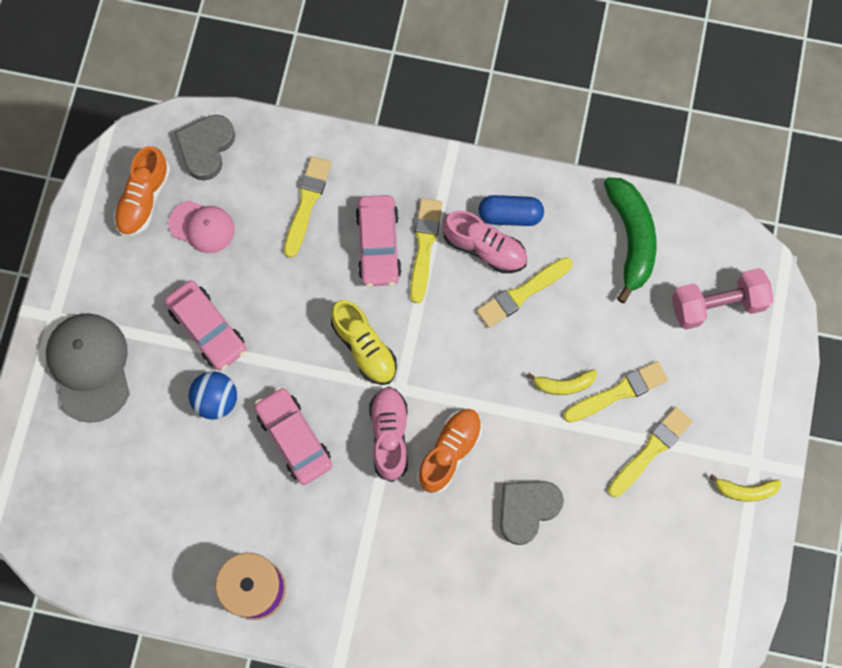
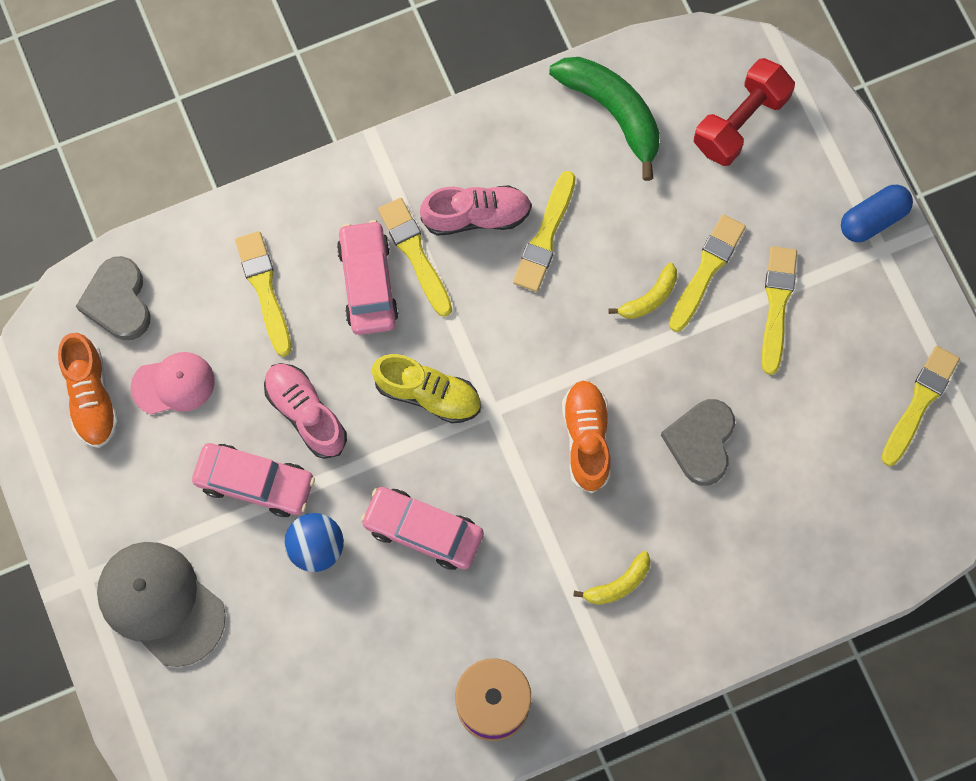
camera: 35 degrees left, 0 degrees up
(378, 245) = (368, 283): pink car -> pink car turned 150 degrees counterclockwise
(389, 435) = (516, 463): pink shoe -> pink shoe (306, 413)
(510, 215) = (478, 167): blue capsule -> blue capsule (873, 219)
(704, 589) = (919, 402): none -> yellow brush
(717, 304) = (740, 122): pink dumbbell -> red dumbbell
(745, 490) = (891, 283): yellow banana -> yellow banana (618, 584)

